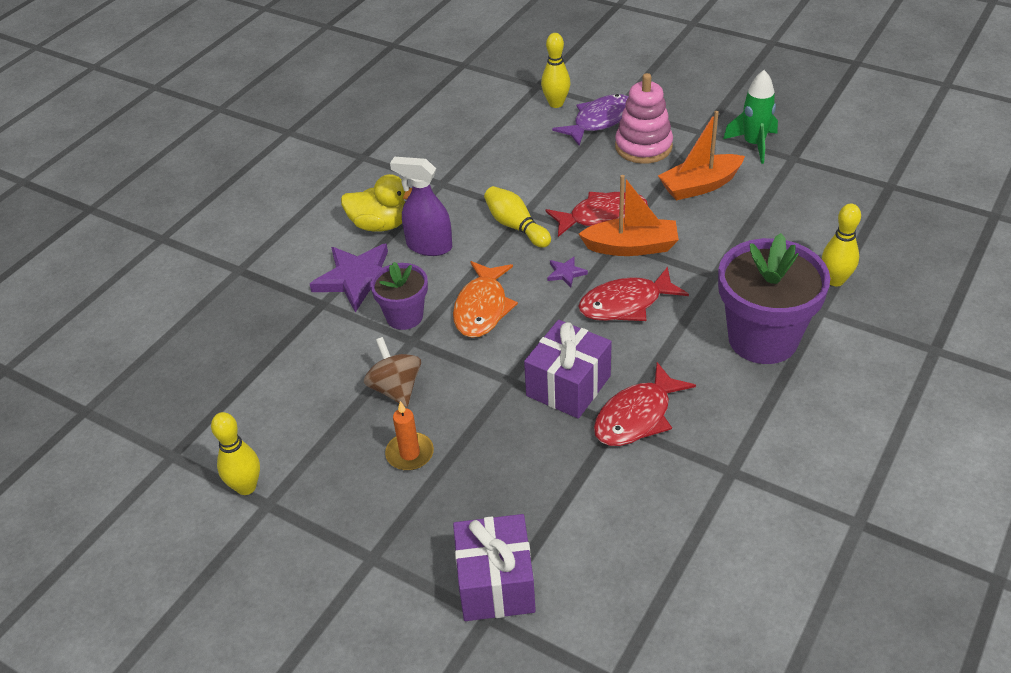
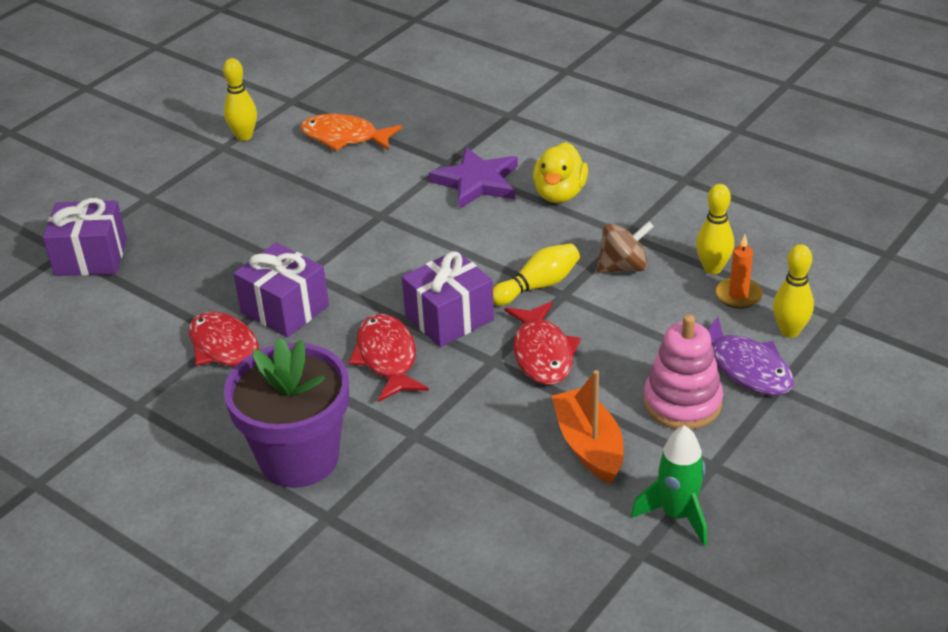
camera: 95 degrees right, 5 degrees down
(396, 389) = (321, 206): brown spinning top -> brown spinning top (623, 267)
(404, 316) = (414, 210): purple flower pot -> none
(410, 453) = (242, 214): orange candle -> orange candle (738, 295)
(429, 246) = (517, 225): purple spray bottle -> none
(482, 308) = (411, 258): orange fish -> orange fish (344, 137)
(566, 273) = (449, 318): purple star -> purple gift
(631, 247) = (481, 372): orange boat -> none
(835, 280) = (375, 542): yellow bowling pin -> yellow bowling pin (712, 268)

